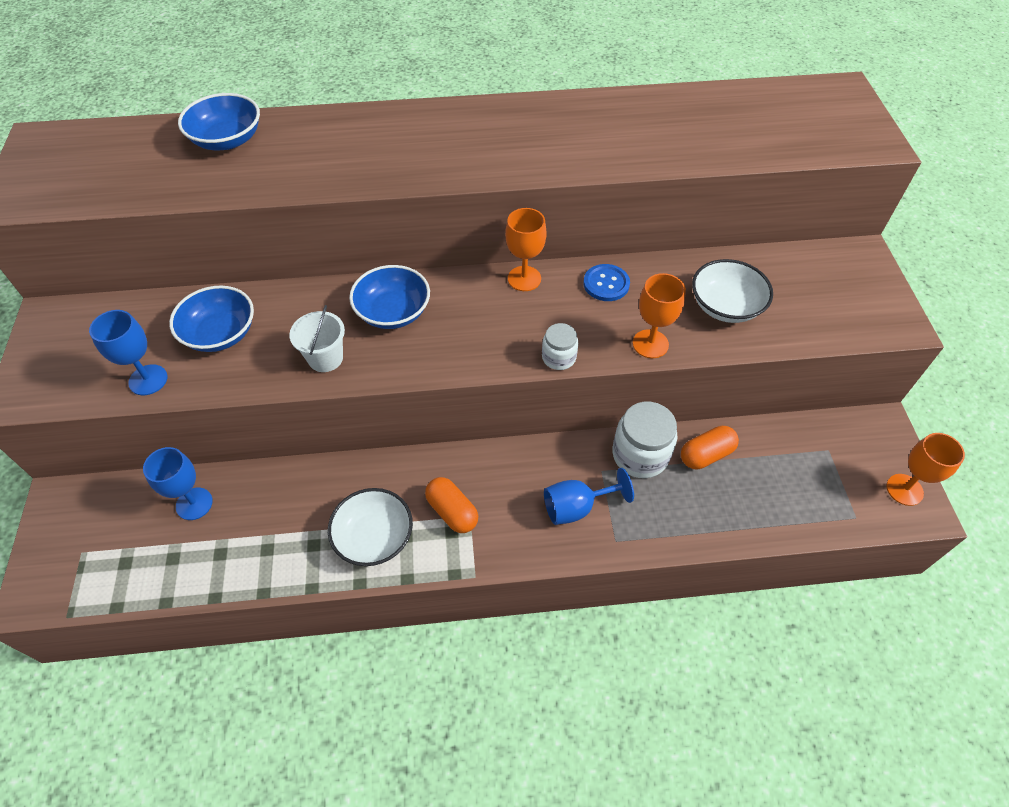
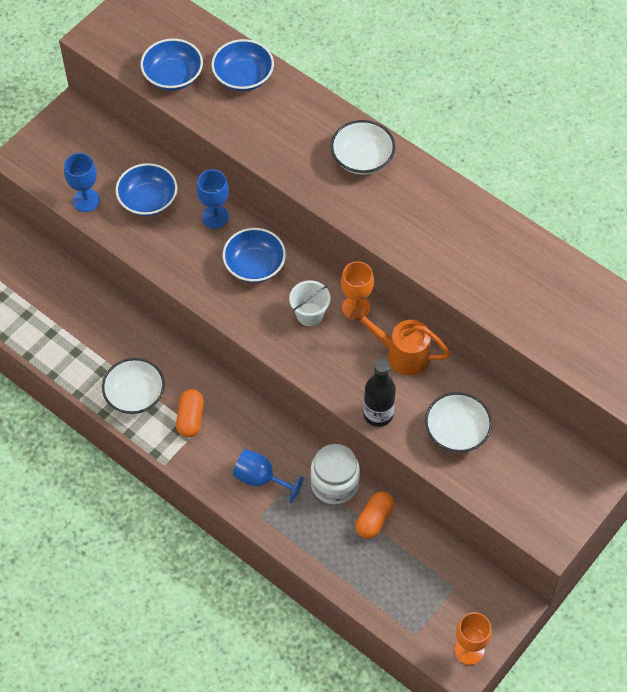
camera: 45 degrees right, 5 degrees up
(147, 180) = (173, 76): none -> blue bowl
(194, 504) = (63, 291): blue goblet -> blue goblet (215, 217)
(325, 358) = (187, 265): white bucket -> white bucket (309, 314)
(421, 130) = (362, 158): none -> white bowl
(559, 357) = (315, 376): white jar -> none
(606, 284) = (401, 354): blue button -> orange watering can
(650, 344) = (378, 414): orange goblet -> black bottle
(706, 455) = (374, 520): orange capsule -> orange capsule turned 75 degrees counterclockwise

